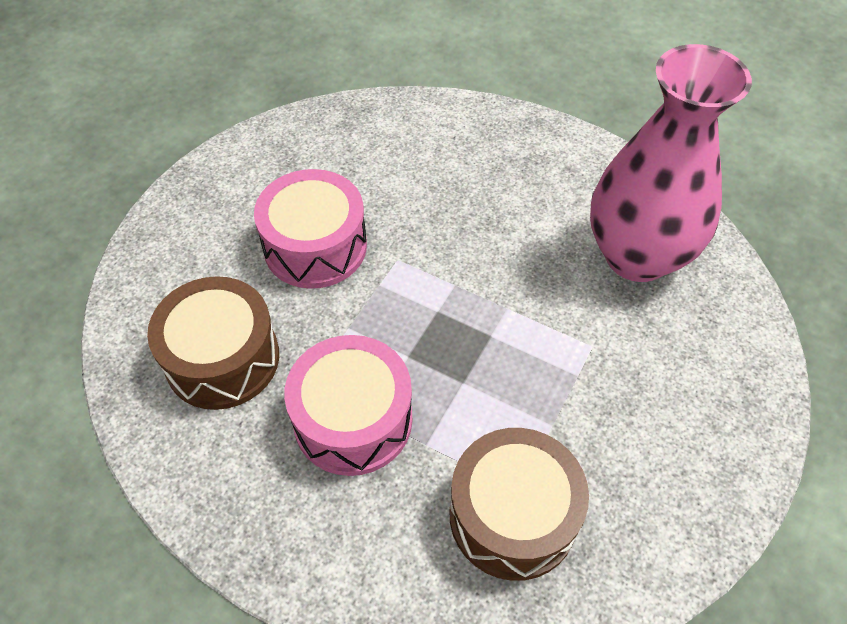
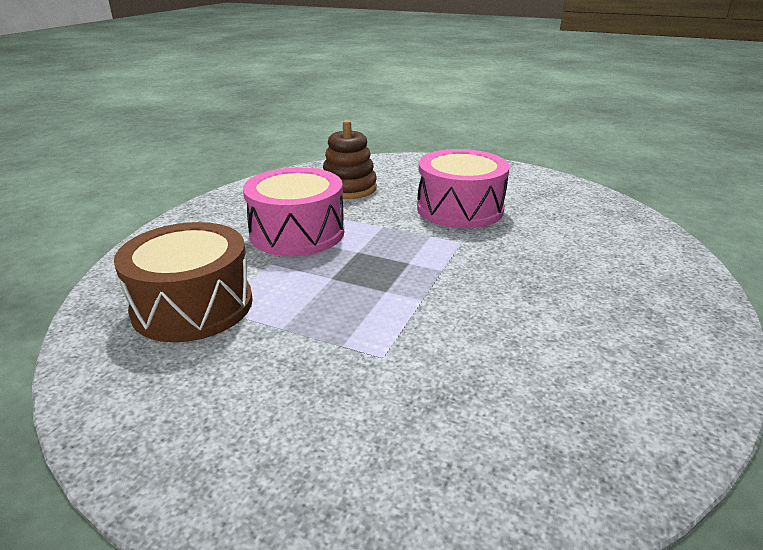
camera: 85 degrees right, 25 degrees down
(222, 358) = (349, 188): brown drum -> brown stacking toy
(637, 256) = (538, 400): pink vase -> none

